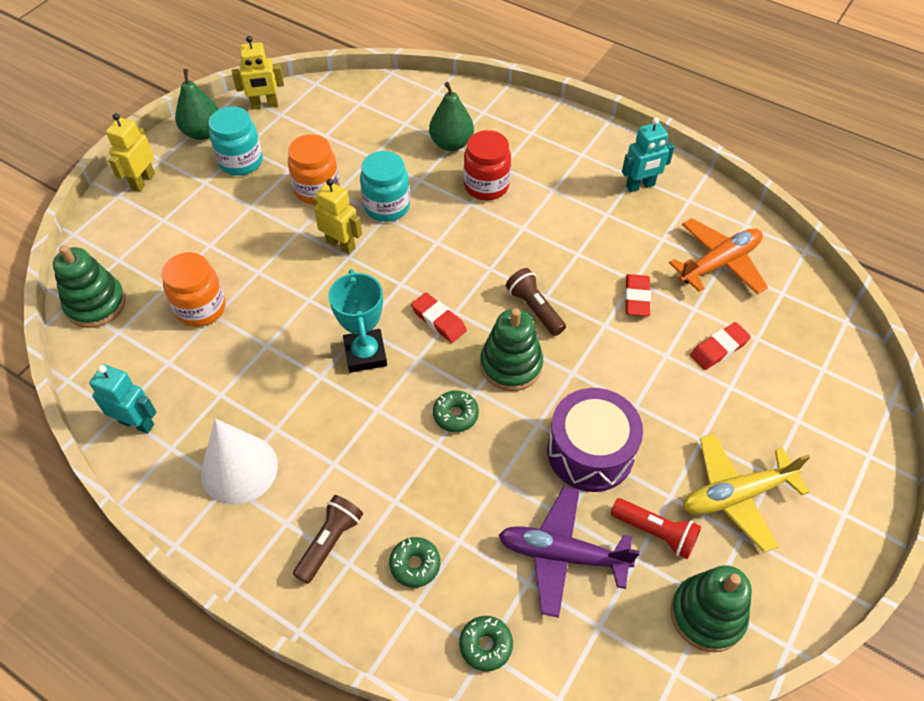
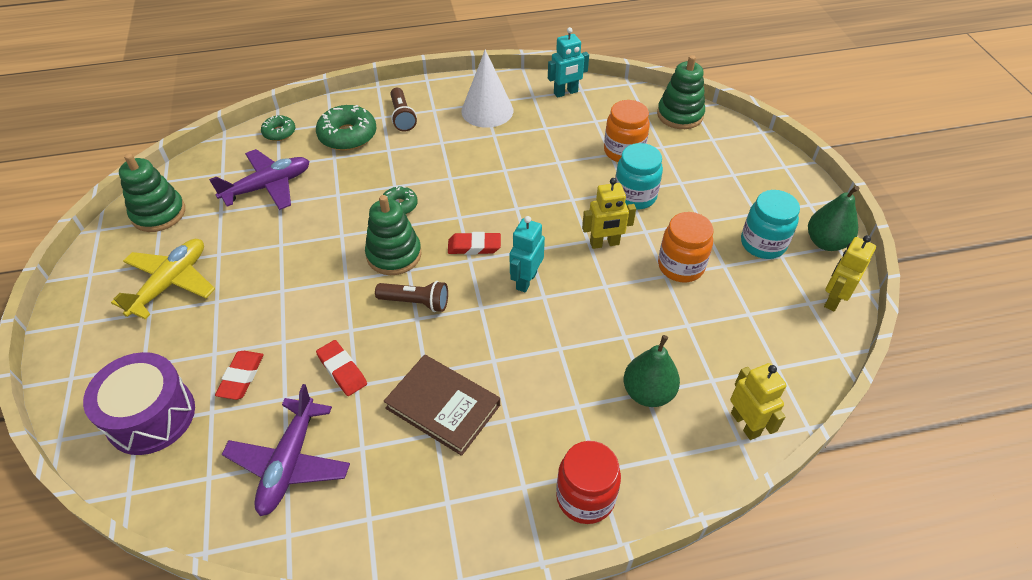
camera: 135 degrees right, 5 degrees down
(143, 181) = (790, 184): yellow robot -> yellow robot (745, 424)
(365, 354) = (495, 197): turquoise trophy -> none
(387, 206) = (615, 294): turquoise jar -> turquoise jar (635, 196)
(415, 565) = (348, 135): green donut -> green donut, size x1.76
(486, 186) = (567, 375): red jar -> red jar (585, 497)
(587, 225) = (443, 406): none -> brown book
(590, 452) = (292, 243): purple drum -> purple drum (151, 416)
(640, 186) = (432, 495): turquoise robot -> turquoise robot (526, 280)
(655, 532) = (216, 230): red flashlight -> none
(719, 263) = (289, 463): orange plane -> purple plane

